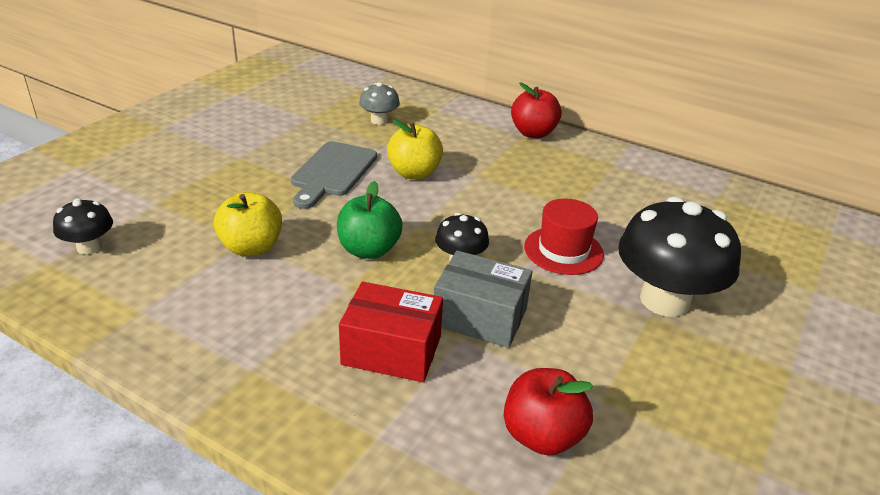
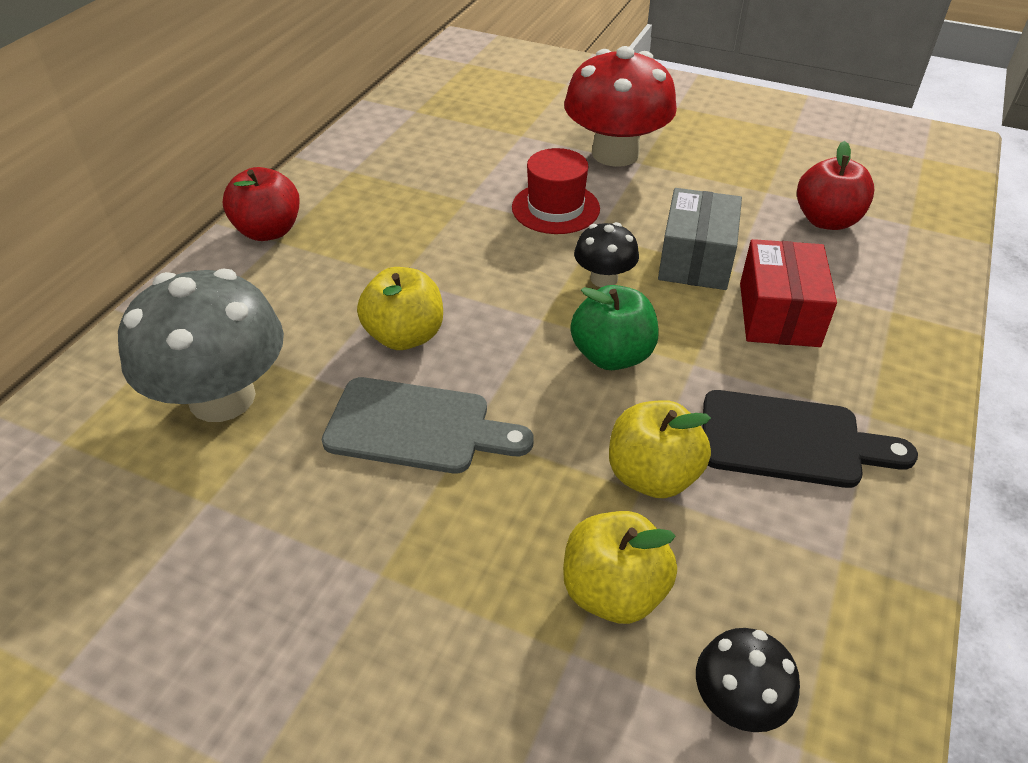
camera: 95 degrees left, 10 degrees up
(181, 220) = (613, 591): none -> yellow apple
(248, 316) = (790, 440): none -> black cutting board
(379, 120) = (222, 398): grey mushroom -> grey mushroom, size x2.03
(664, 300) = (615, 154): black mushroom -> red mushroom

